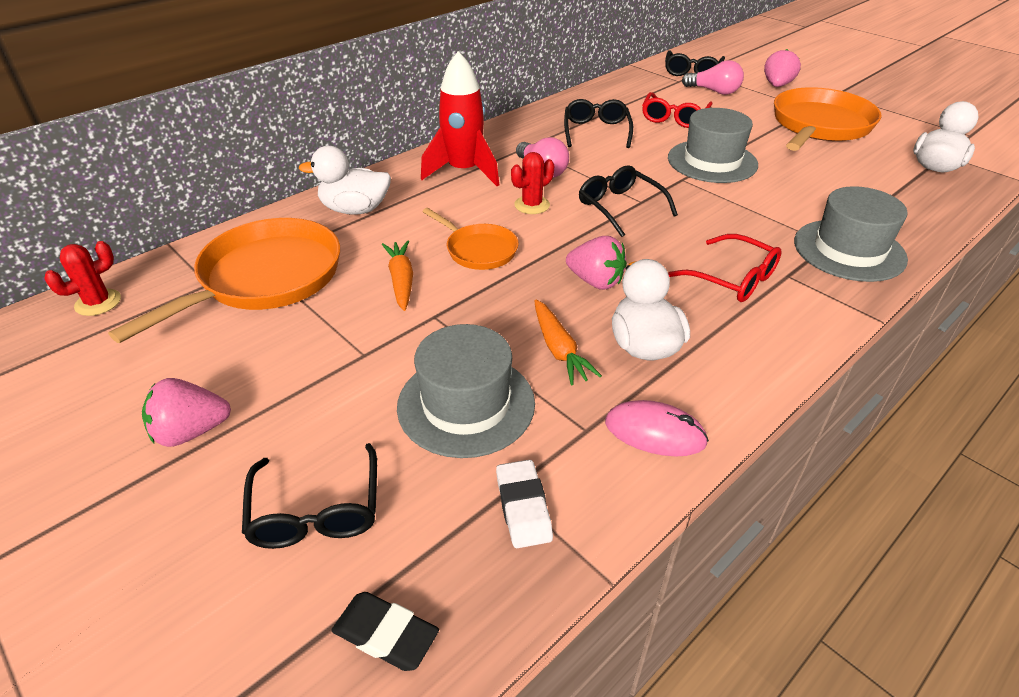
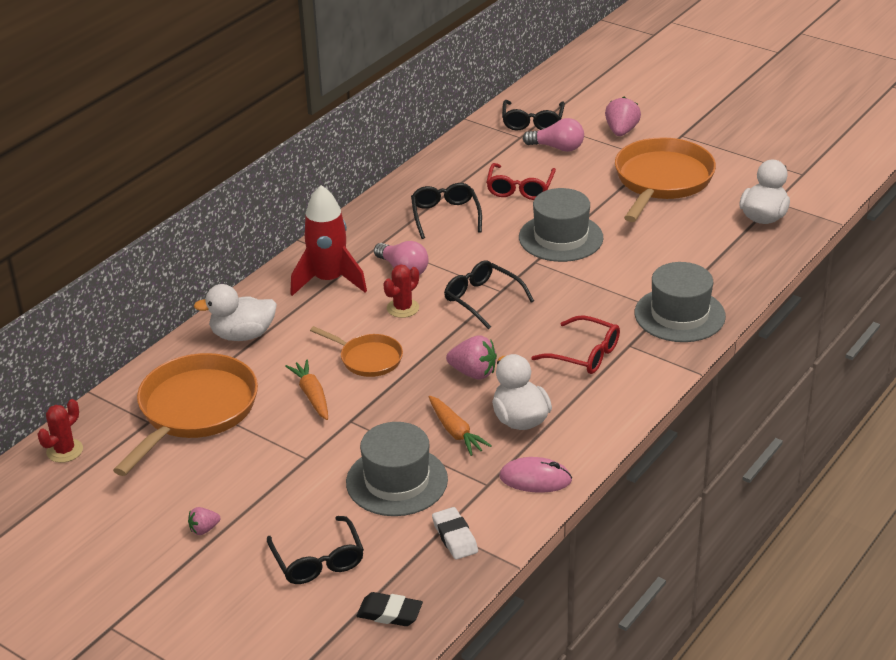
camera: 10 degrees left, 5 degrees down
(191, 432) = (204, 529): pink strawberry -> pink strawberry, size x0.57

